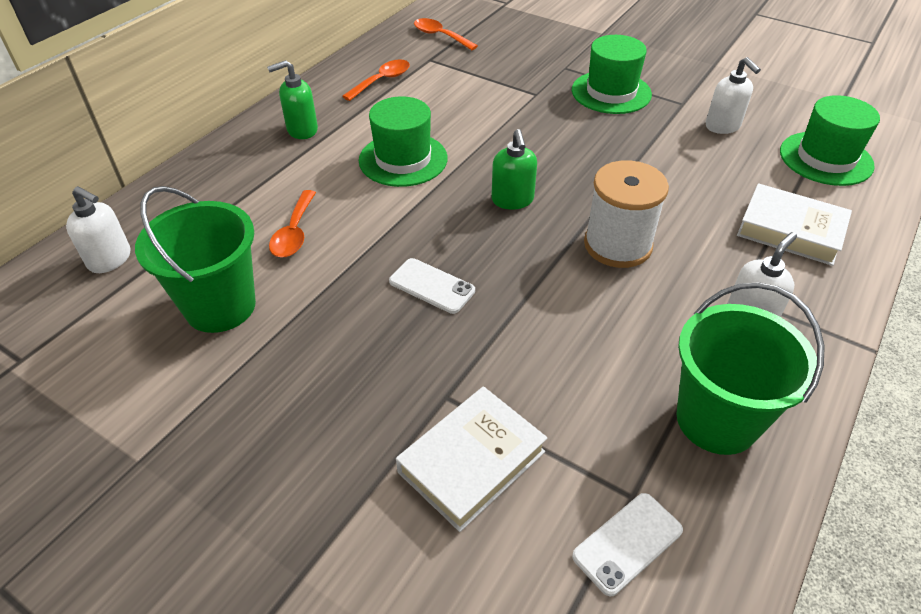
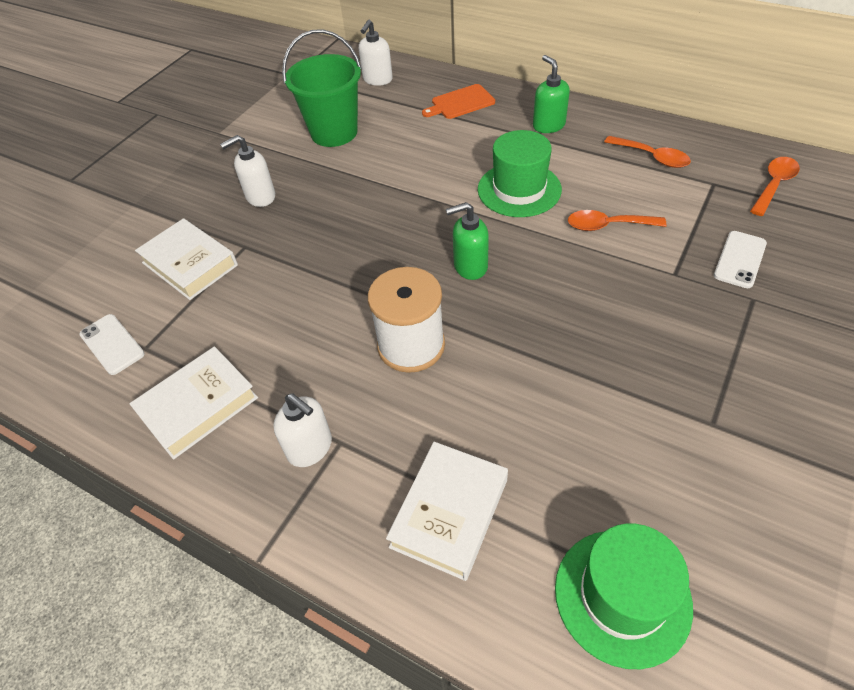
camera: 90 degrees right, 5 degrees up
(219, 187) = (460, 103): none -> orange cutting board
(294, 232) = (411, 148): orange spoon -> orange spoon (608, 225)
(432, 286) = (353, 227): white phone -> white phone (740, 259)
(611, 92) = (709, 345): green hat -> none
(716, 420) = (198, 406): green bucket -> white book
(723, 126) = (668, 468): white soap dispenser -> white soap dispenser (260, 197)

